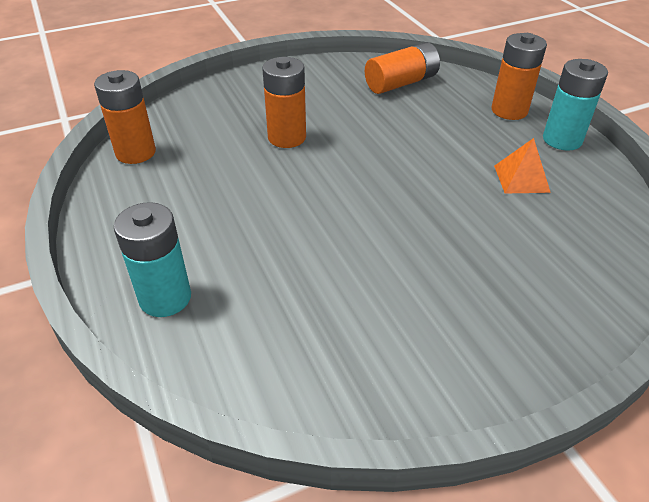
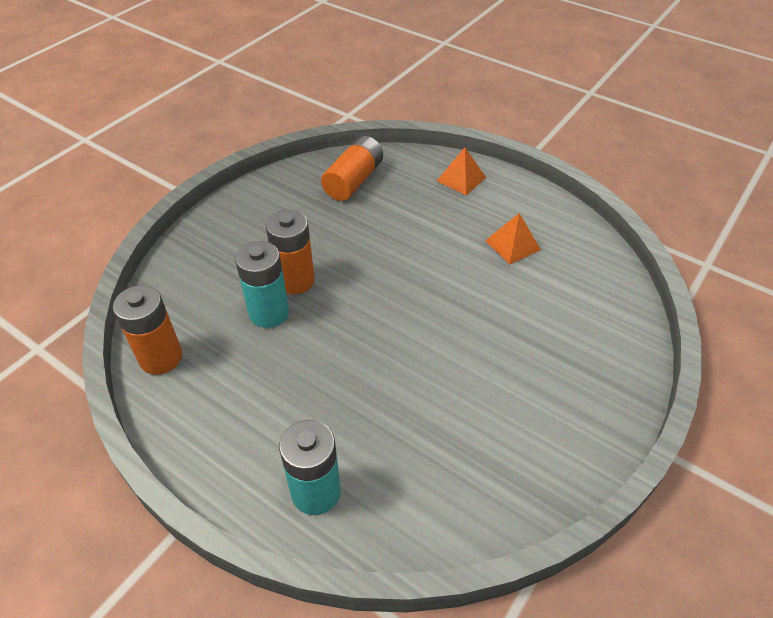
camera: 30 degrees left, 5 degrees up
(509, 110) = (461, 179): orange battery -> orange pyramid
(562, 140) = (518, 194): turquoise battery -> turquoise battery (269, 313)

